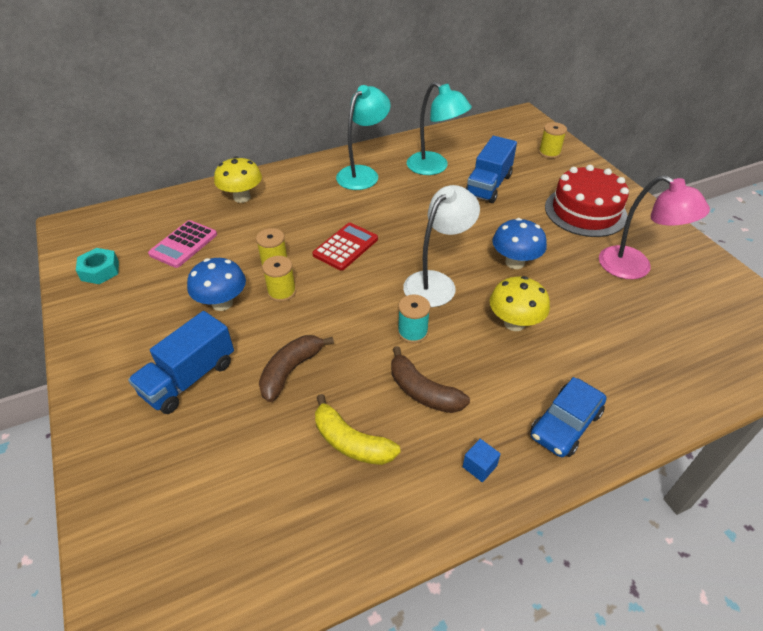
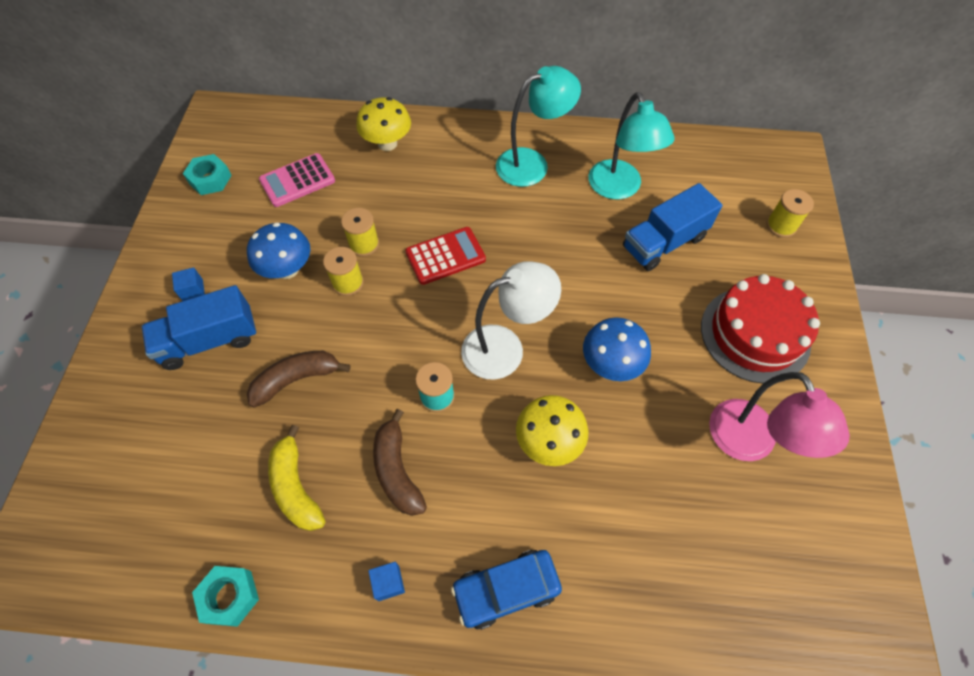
camera: 30 degrees right, 15 degrees up
(144, 350) = (193, 290): none -> blue cube
(358, 549) = (229, 597): none -> turquoise nut

